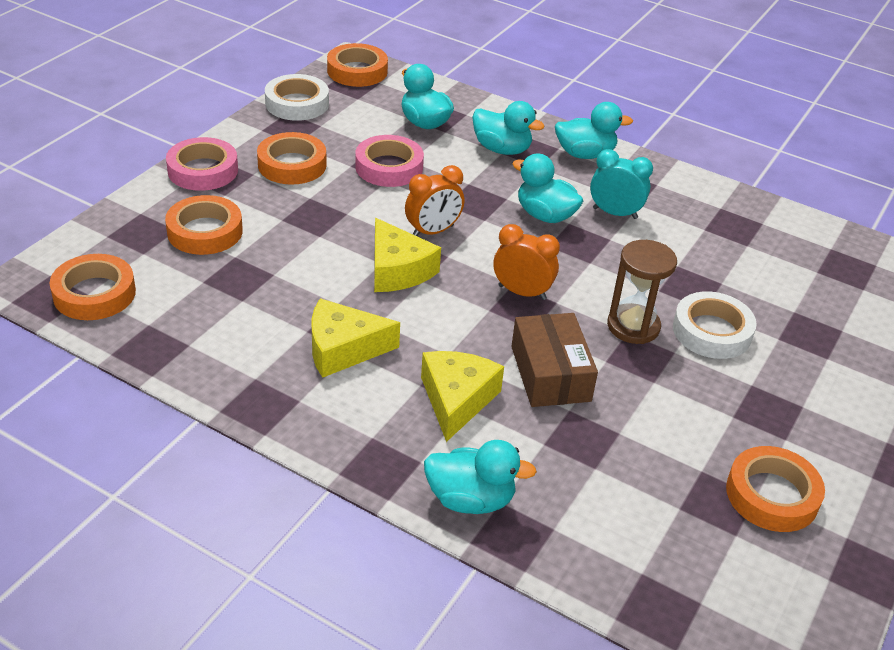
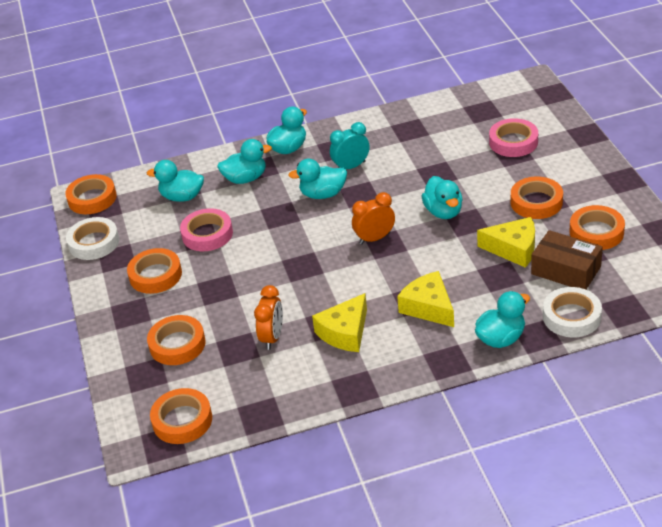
camera: 40 degrees left, 0 degrees up
(203, 170) = (114, 318): pink tape -> pink tape (513, 142)
(397, 270) = (304, 278): yellow cheese -> yellow cheese (513, 249)
(433, 231) = (287, 246): orange clock -> orange clock (272, 337)
(550, 373) = (445, 262): brown box -> brown box (566, 270)
(633, 326) = (443, 212): brown hourglass -> turquoise duck
(712, 331) = (476, 186): white tape -> white tape (571, 316)
(753, 403) = (536, 202): none -> orange tape

